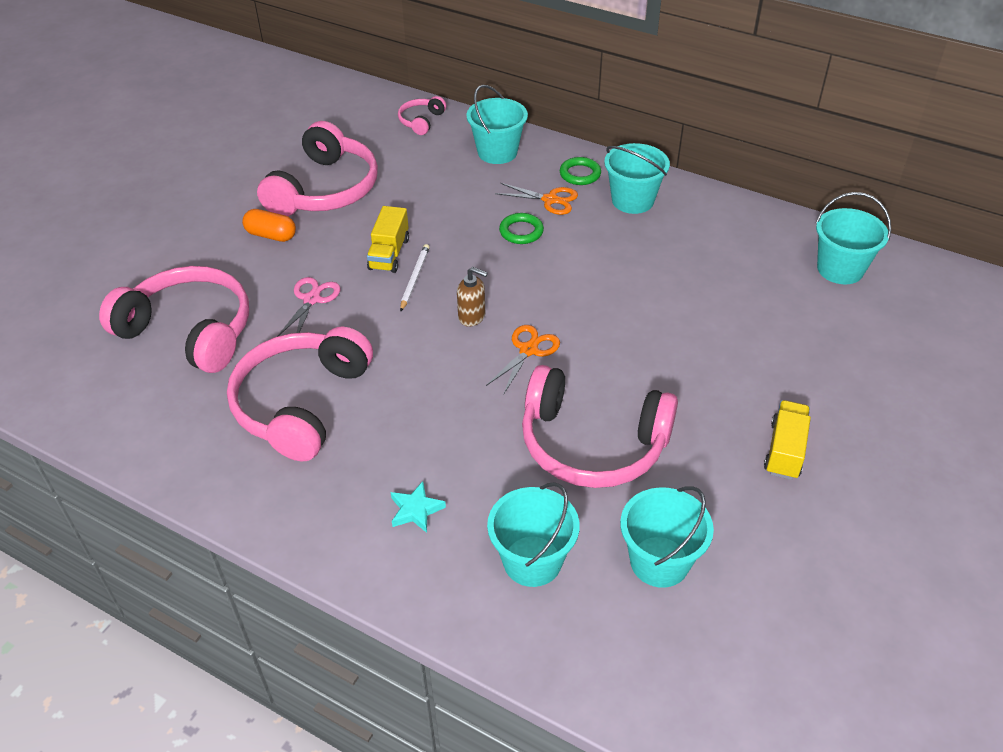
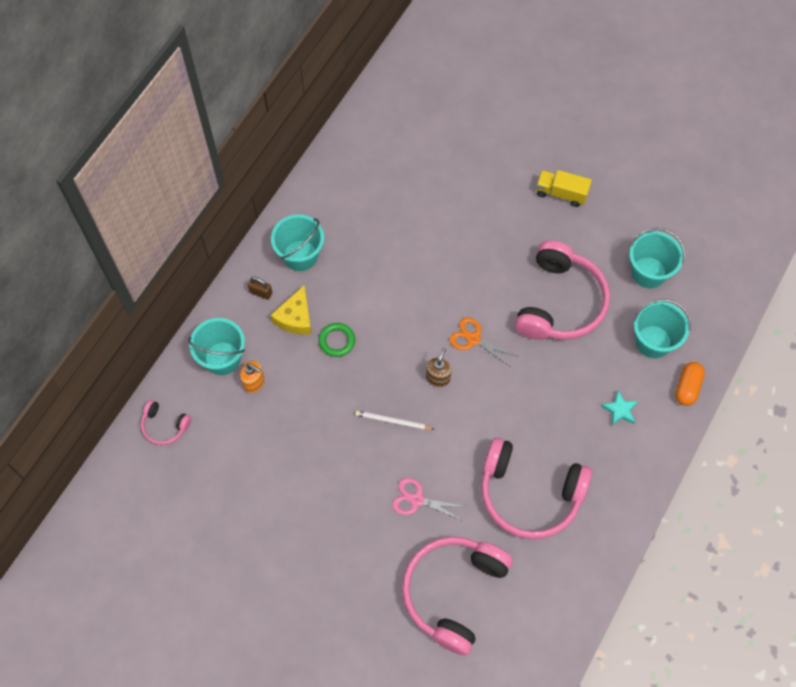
camera: 90 degrees left, 20 degrees up
(271, 235) = (332, 544): orange capsule -> orange capsule (687, 387)
(325, 189) = (268, 505): pink headphones -> none
(389, 254) = (361, 443): yellow truck -> none
(468, 174) = (254, 382): none -> orange soap dispenser
(550, 200) = (295, 317): orange scissors -> yellow cheese
(580, 174) = (261, 293): green ring -> brown padlock
(840, 269) = (389, 128): turquoise bucket -> none

